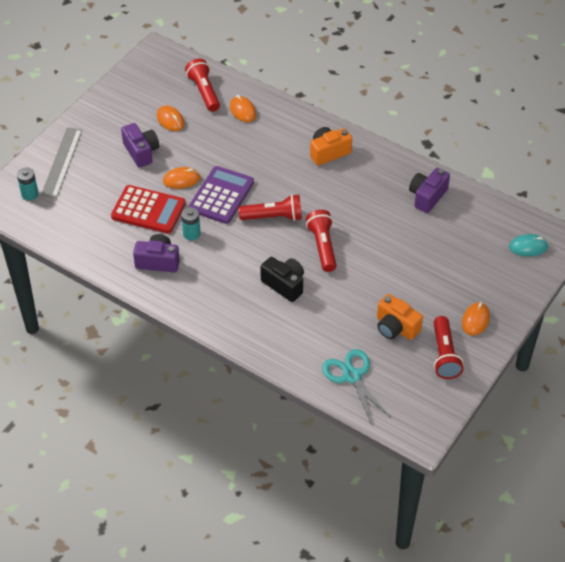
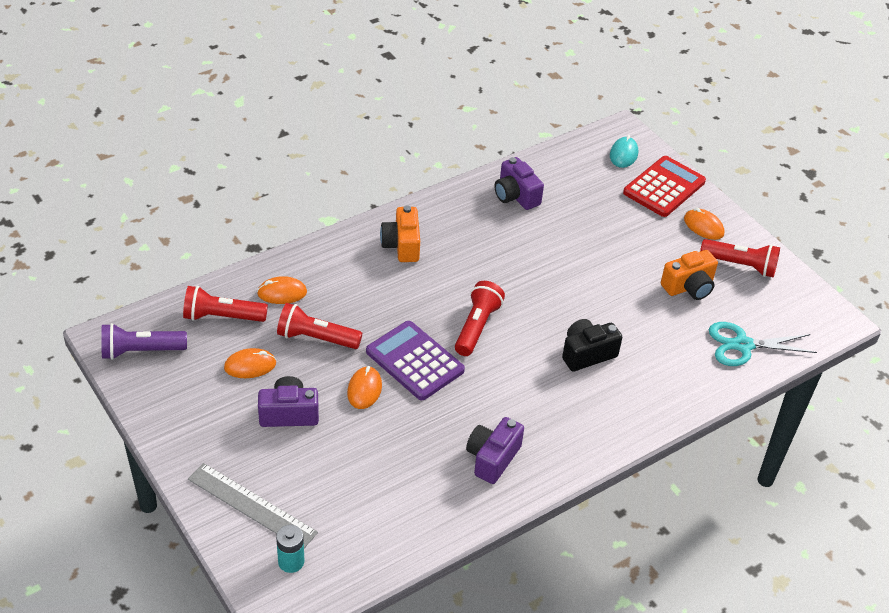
camera: 70 degrees left, 5 degrees down
(148, 210) = (398, 440): red calculator -> red calculator (664, 187)
(153, 69) = (140, 351): none -> purple flashlight
(191, 234) = (463, 410): turquoise battery -> none
(322, 246) = (545, 302): red flashlight -> red flashlight (316, 338)

